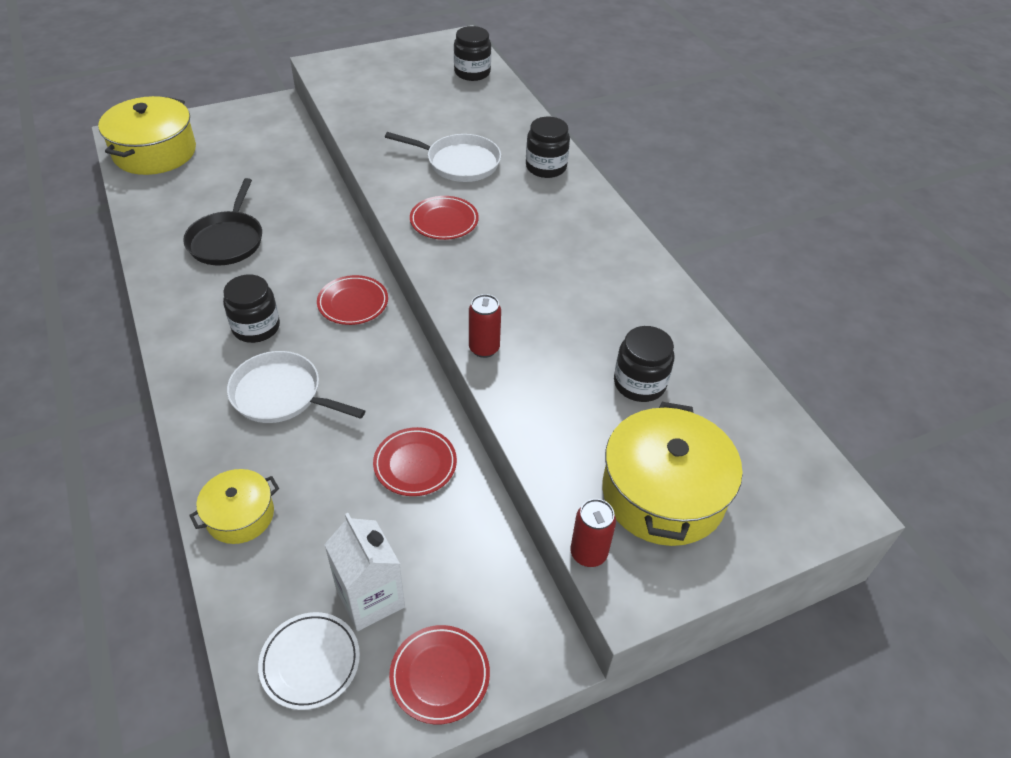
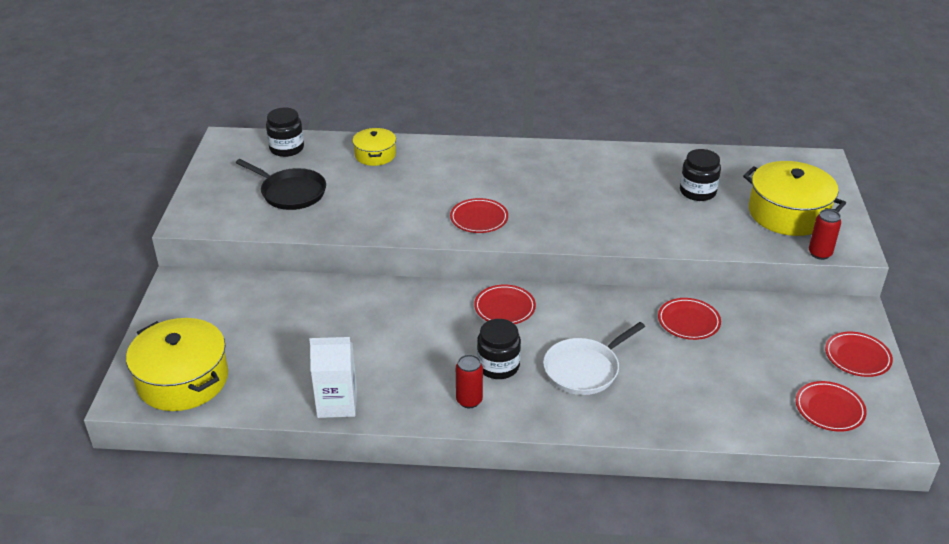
camera: 60 degrees left, 10 degrees down
(227, 240) = (369, 359): black pan -> black pan (291, 193)
(240, 515) = (694, 416): yellow pot -> yellow pot (375, 155)
(310, 662) = (829, 409): white plate -> red plate
(370, 598) = (791, 371): white carton -> white carton (337, 403)
(459, 163) = (410, 191): white pan -> none
(484, 348) = (630, 241): red can -> red can (469, 400)
(546, 167) = (450, 155): black jar -> none

